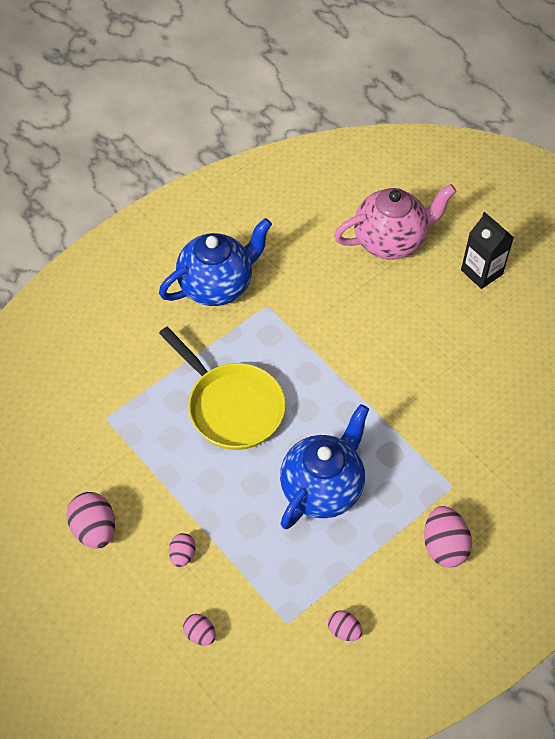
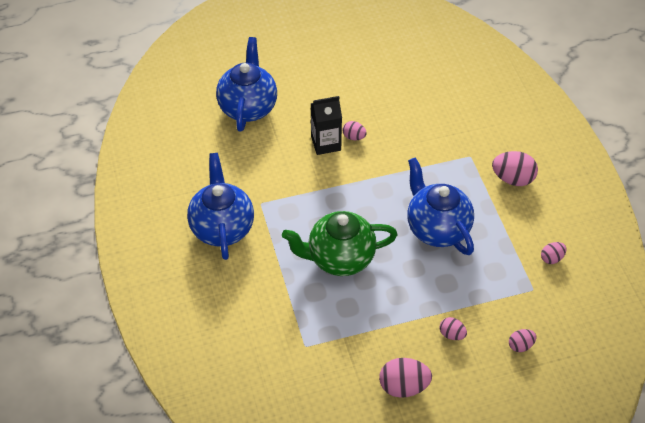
camera: 65 degrees left, 5 degrees down
(231, 407) = (340, 258): yellow pan -> green teapot
(390, 241) = (248, 107): pink teapot -> blue teapot
(409, 355) = (354, 137): none -> pink egg
(481, 272) = (307, 69): black carton -> black carton (326, 143)

